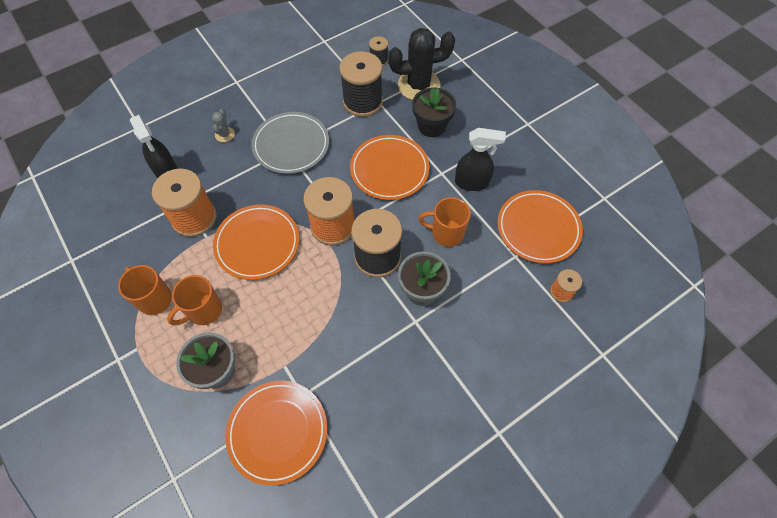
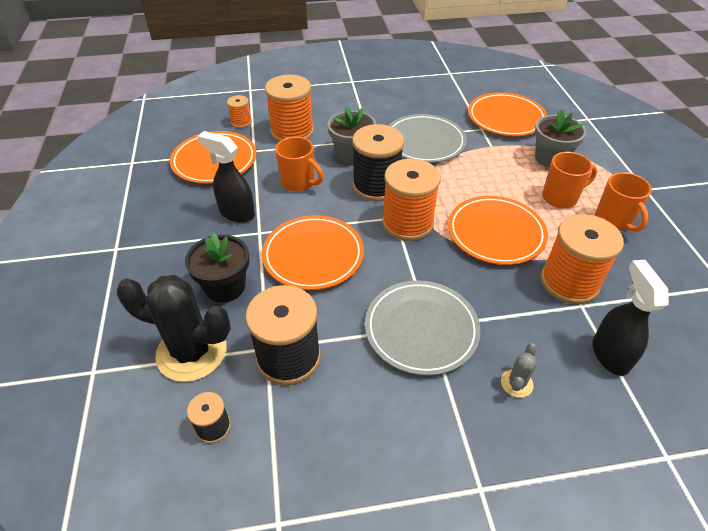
camera: 155 degrees left, 15 degrees down
(358, 341) = (424, 142): none -> grey plate
(500, 298) = (292, 132): none -> orange spool

